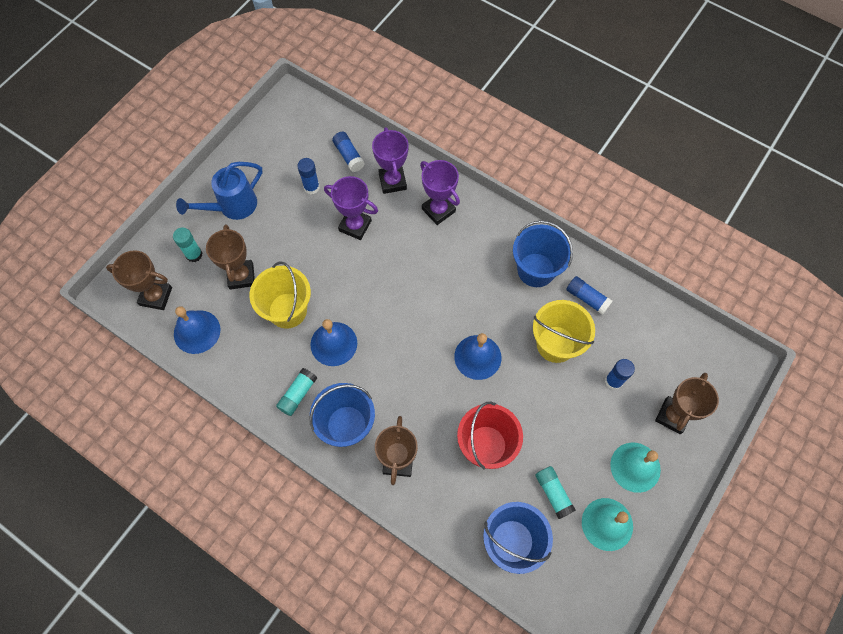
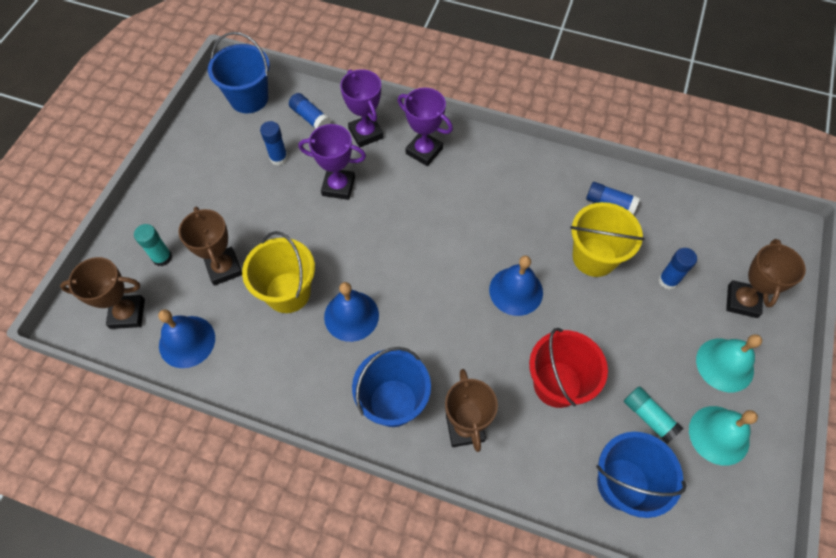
camera: 15 degrees left, 5 degrees down
(232, 206) = (194, 197): blue watering can -> none
(298, 394) = (326, 382): turquoise glue stick -> none
(536, 270) = (547, 187): blue bucket -> blue bucket (249, 98)

